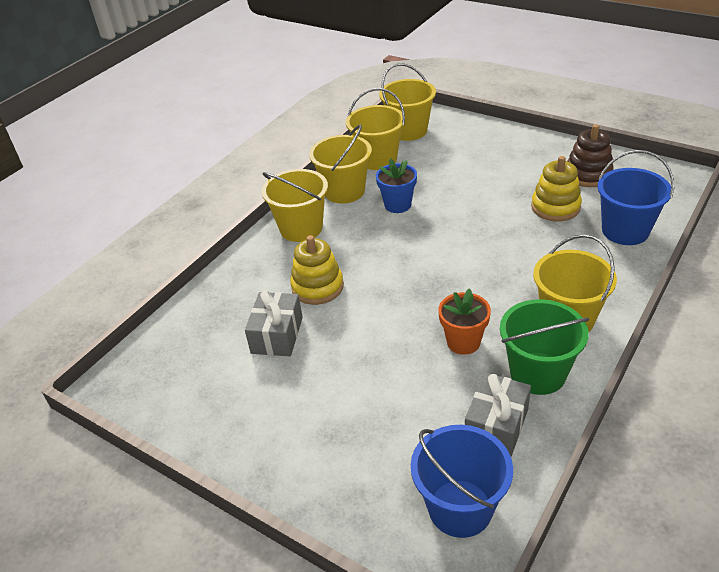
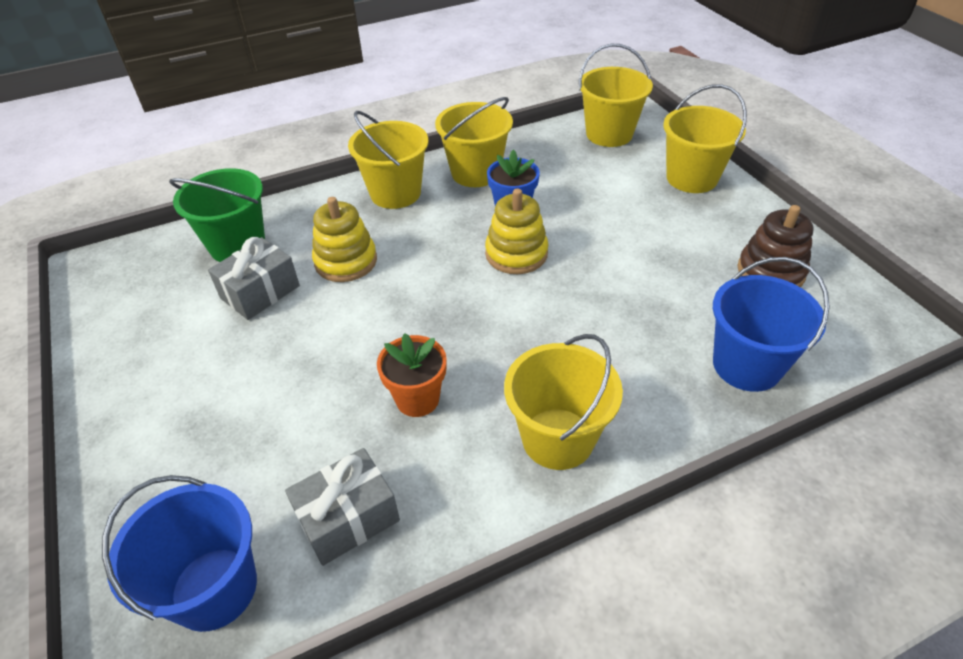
camera: 30 degrees right, 5 degrees up
(377, 159) = (544, 152): yellow bucket -> yellow bucket (691, 178)
(537, 373) = (456, 484): green bucket -> green bucket (237, 245)
(555, 207) = (686, 293): yellow stacking toy -> yellow stacking toy (516, 254)

